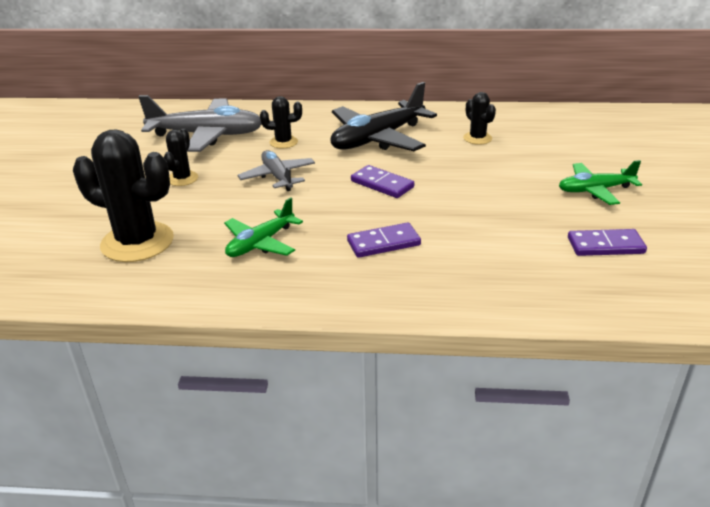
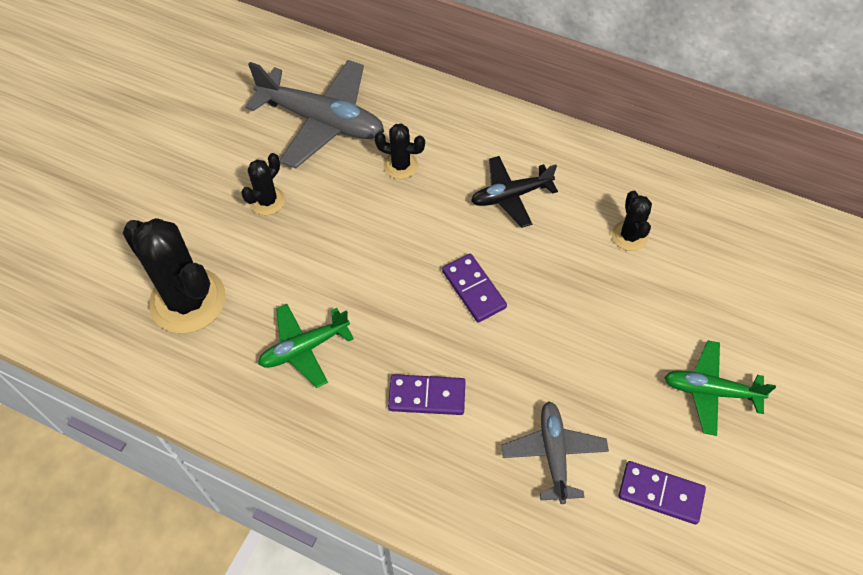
camera: 20 degrees right, 25 degrees up
(278, 177) = (367, 234): grey plane -> grey plane (553, 454)
(378, 139) = (511, 196): black plane -> black plane, size x0.58

